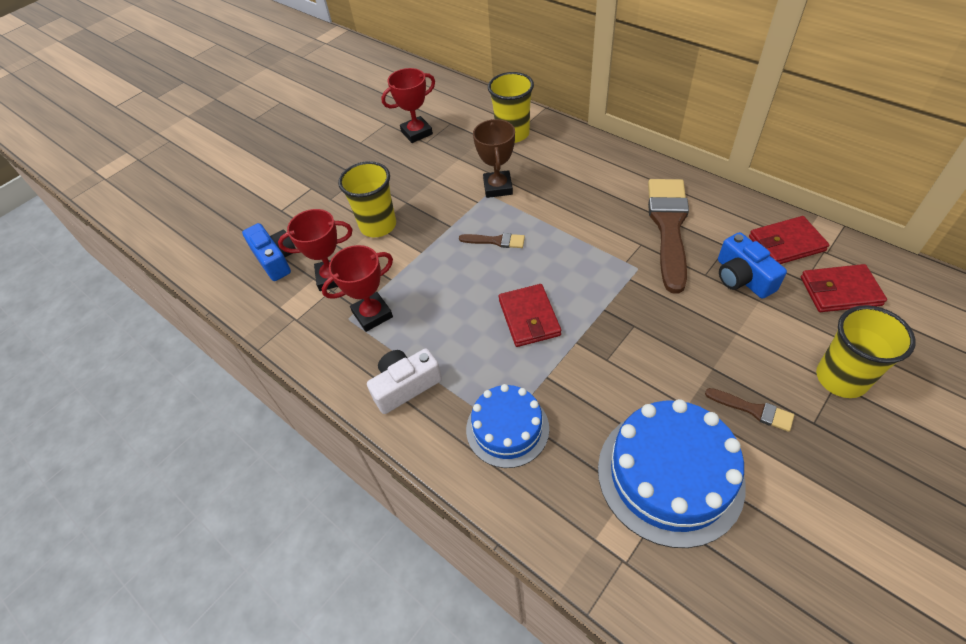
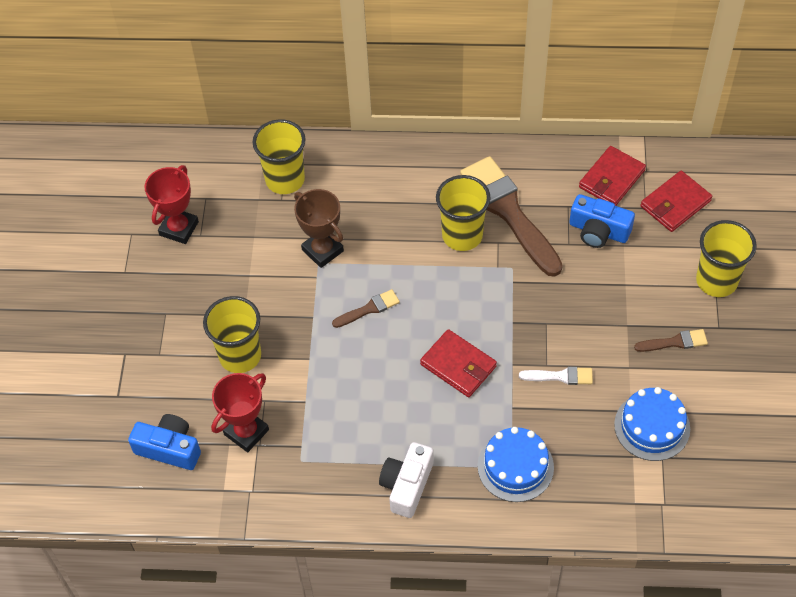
camera: 40 degrees left, 5 degrees up
(372, 314) = (320, 443): red trophy -> none
(612, 376) = (560, 376): none -> white brush
(614, 226) = (462, 235): none -> yellow cup
(670, 475) = (652, 426): blue cake -> blue cake, size x0.63

